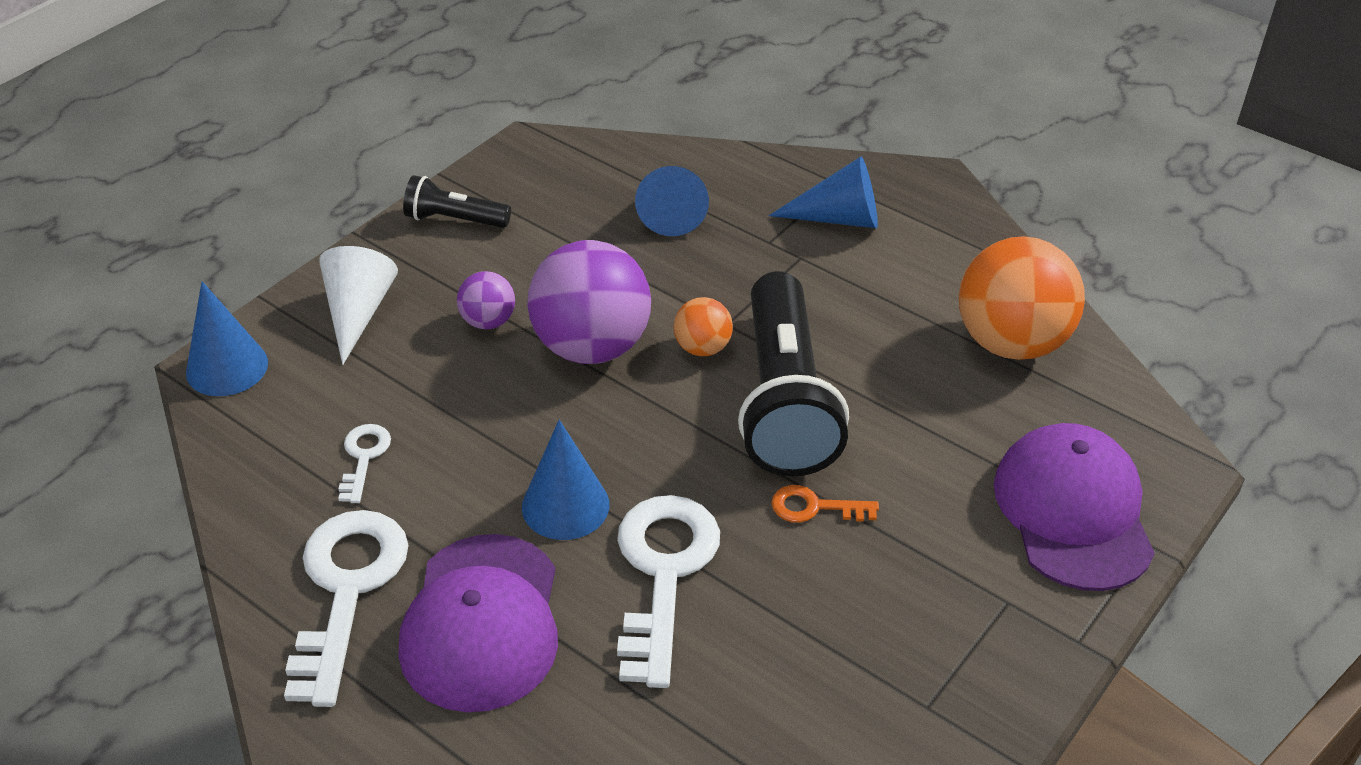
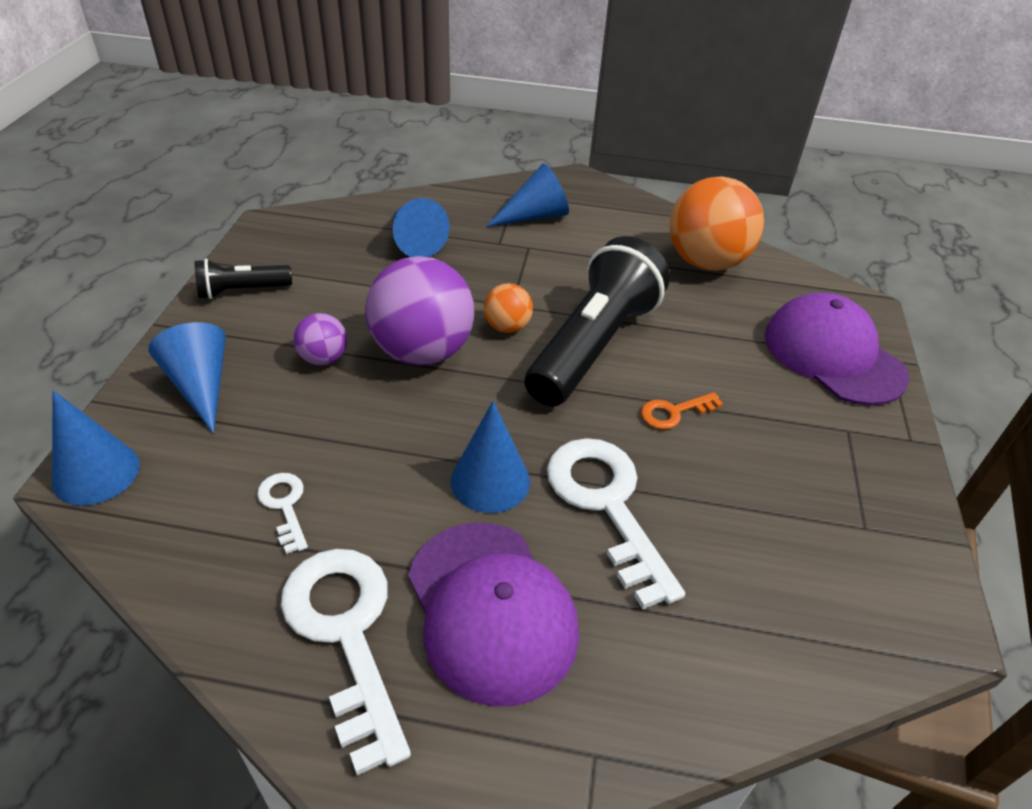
camera: 30 degrees left, 0 degrees up
(358, 312) = (200, 386): white cone -> blue cone
(784, 401) = (594, 345): black flashlight -> black flashlight turned 120 degrees counterclockwise

